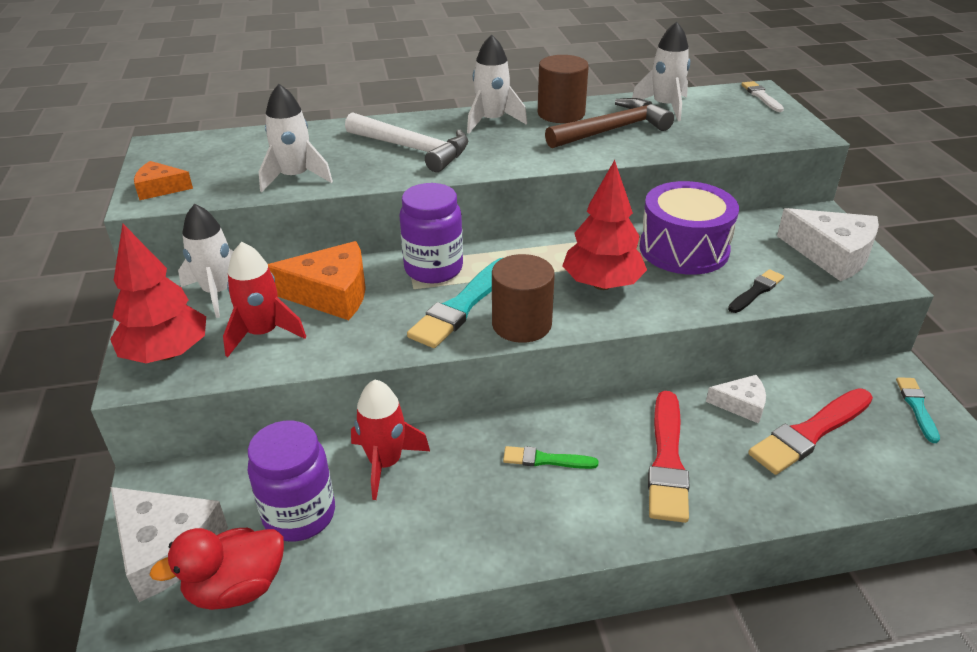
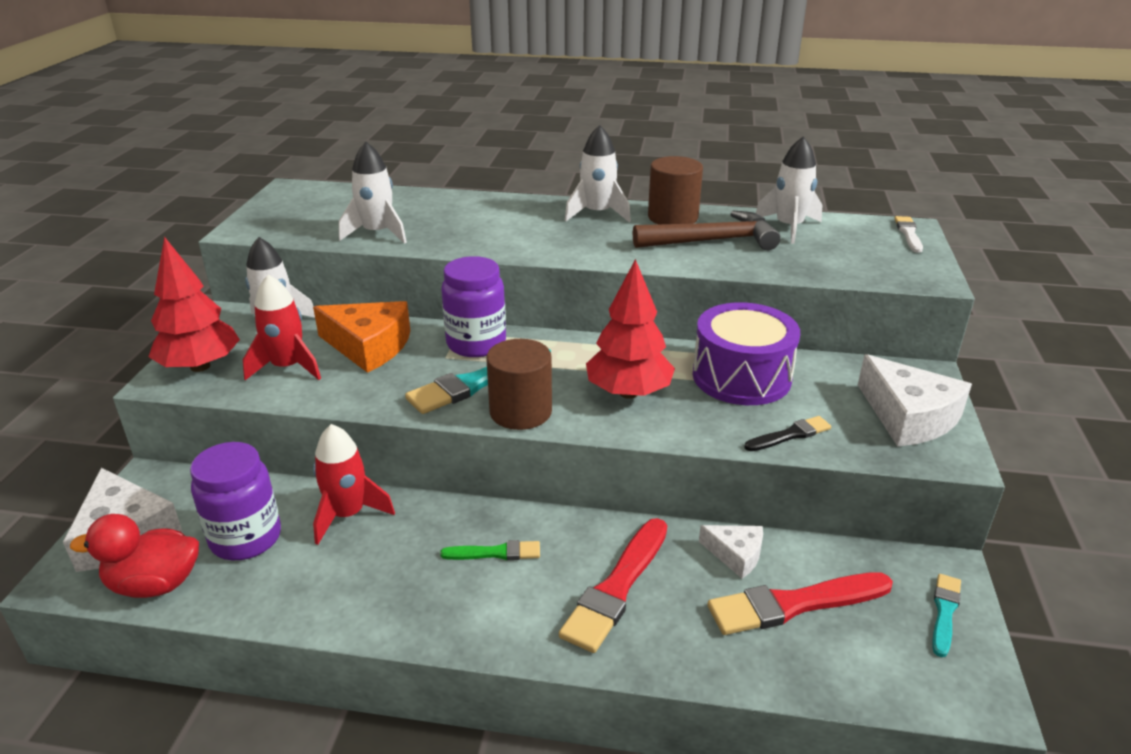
camera: 20 degrees right, 5 degrees down
(160, 188) = (261, 223): orange cheese -> none
(413, 149) = (502, 226): white hammer -> none
(545, 460) = (495, 553): green brush -> green brush turned 150 degrees clockwise

